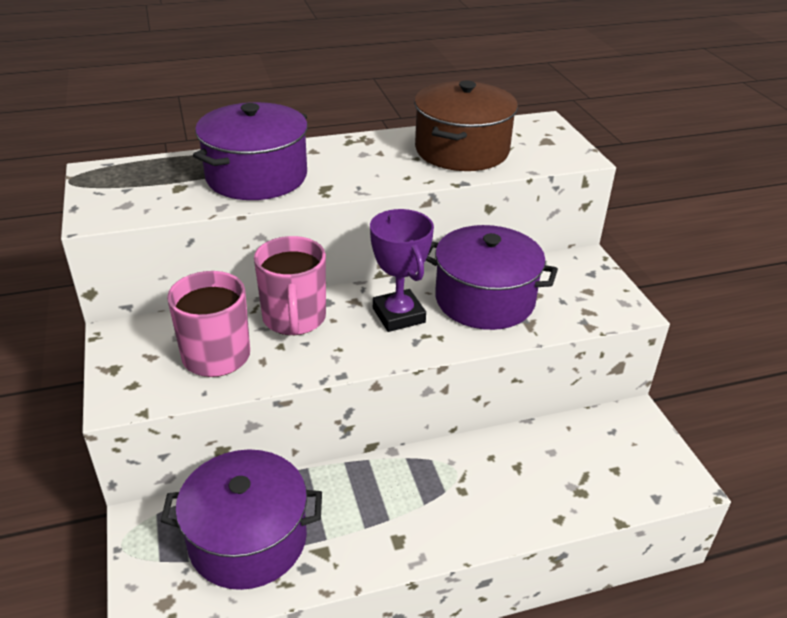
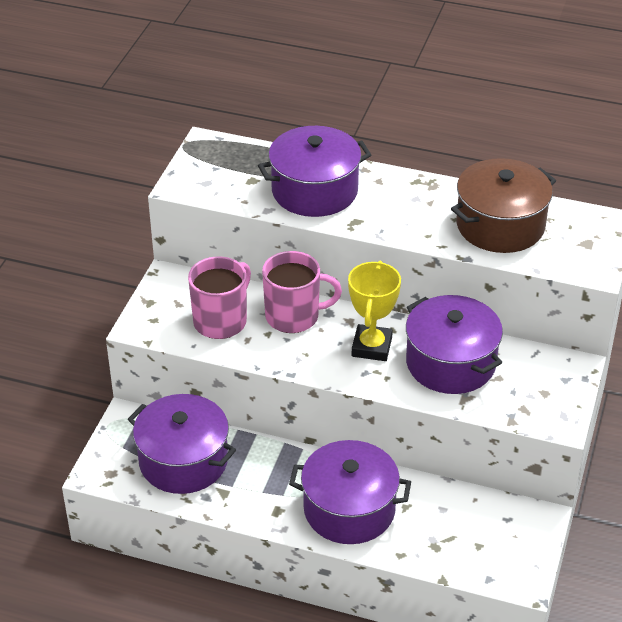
camera: 35 degrees right, 5 degrees up
(294, 319) = (294, 316): pink mug -> pink mug turned 120 degrees counterclockwise
(398, 315) = (371, 347): purple trophy -> yellow trophy
(468, 498) = (349, 509): none -> purple pot

